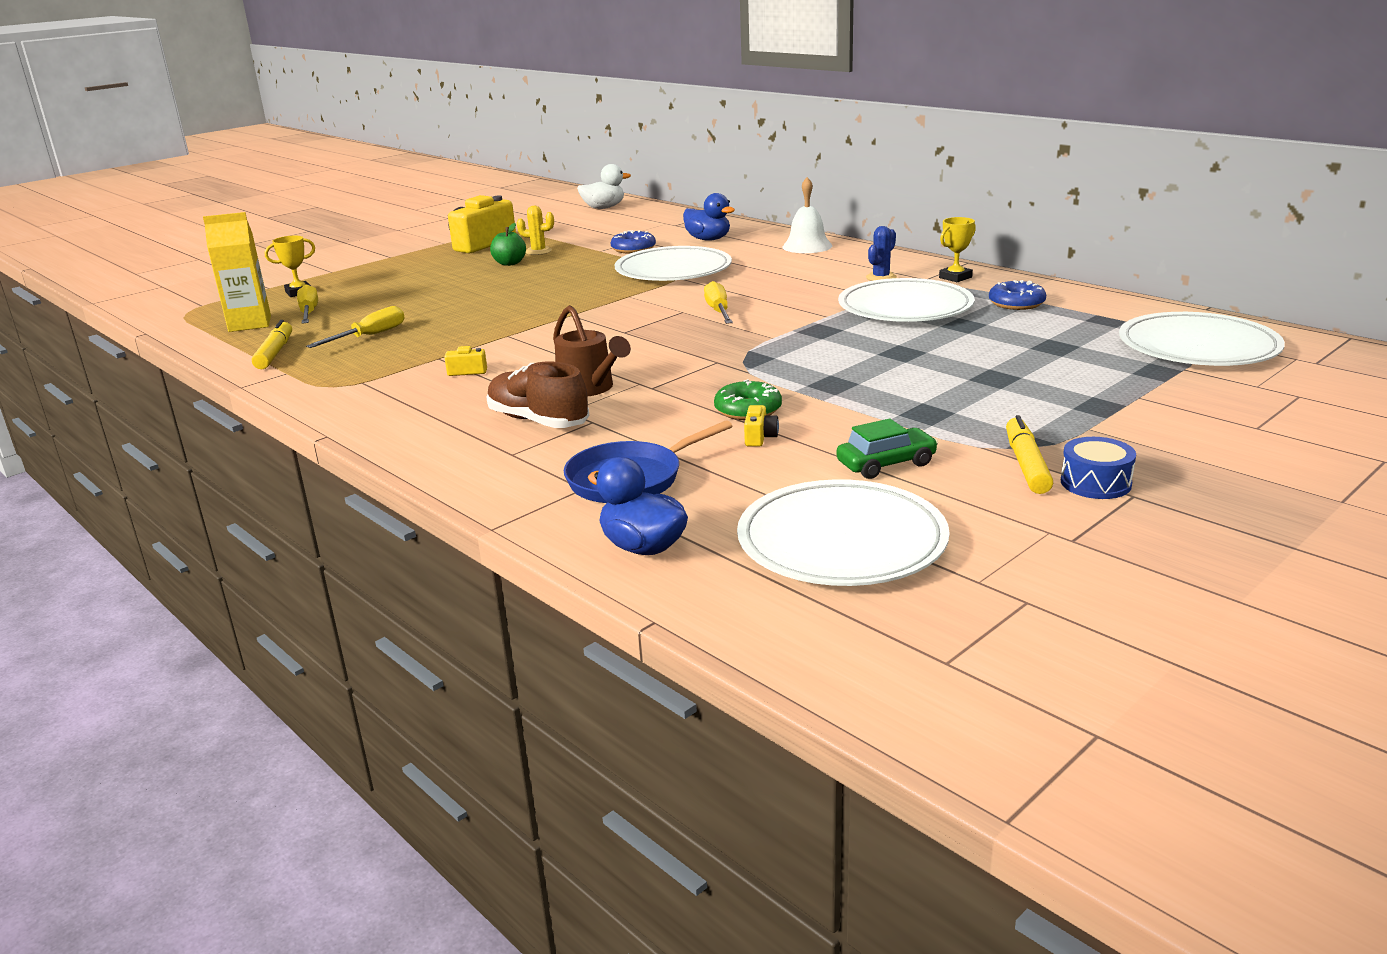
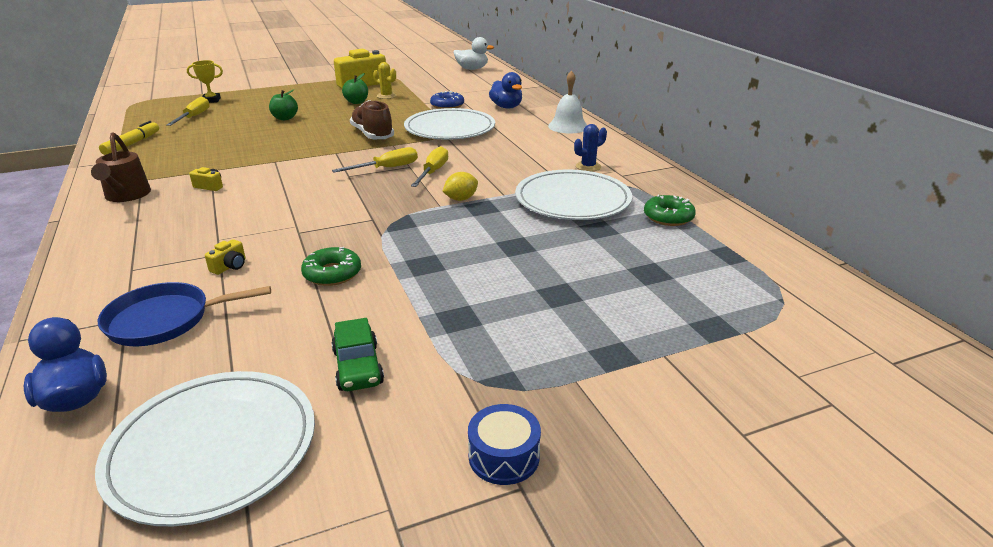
camera: 20 degrees right, 5 degrees up
(250, 324) = (153, 118): yellow carton -> none
(370, 336) = (198, 143): yellow screwdriver -> yellow screwdriver (387, 168)
(442, 294) = (285, 118): none -> green apple
(538, 421) = (188, 243): brown shoe -> brown shoe (372, 135)
(590, 388) = (258, 222): brown watering can -> brown watering can (126, 196)
(760, 437) = (304, 305): yellow camera -> yellow camera (230, 266)
(787, 328) = (461, 199): none -> yellow lemon
(886, 464) = (358, 367): green car -> green car turned 75 degrees clockwise
(955, 277) = (647, 179): yellow trophy -> none
(1016, 303) = (668, 217): blue donut -> green donut
(1026, 464) = (469, 408): yellow marker -> none
(1198, 347) = (785, 308): white plate -> none

